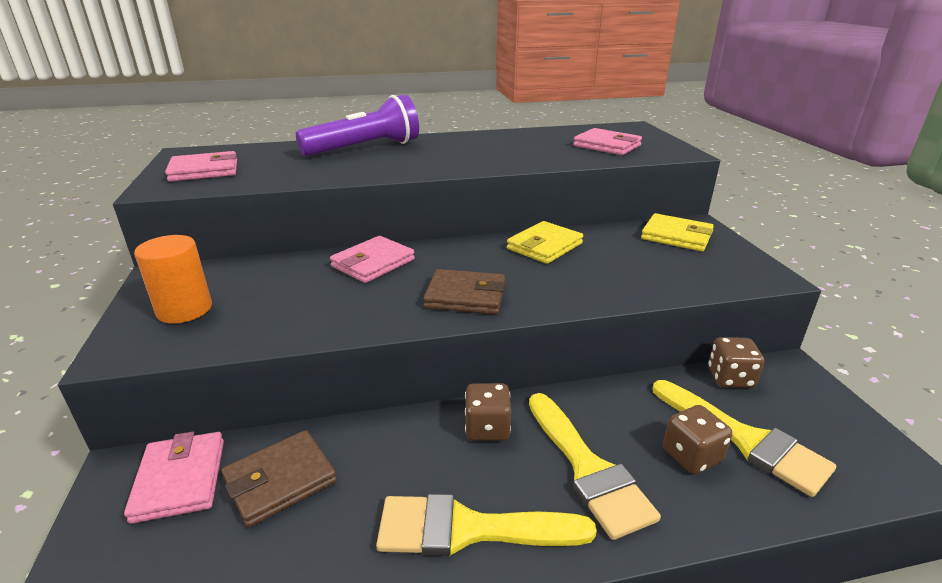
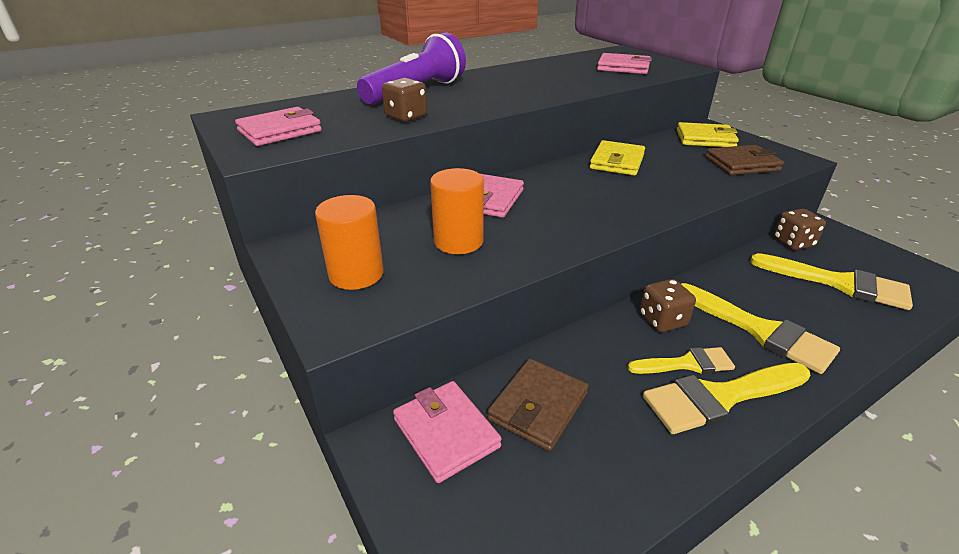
camera: 20 degrees left, 5 degrees up
(300, 298) = (458, 241): none -> orange cylinder
(465, 296) = (601, 213): brown wallet -> brown wallet (742, 164)
(468, 482) = (687, 364): none -> yellow brush
(691, 455) = (816, 303): brown dice -> brown dice (406, 117)

